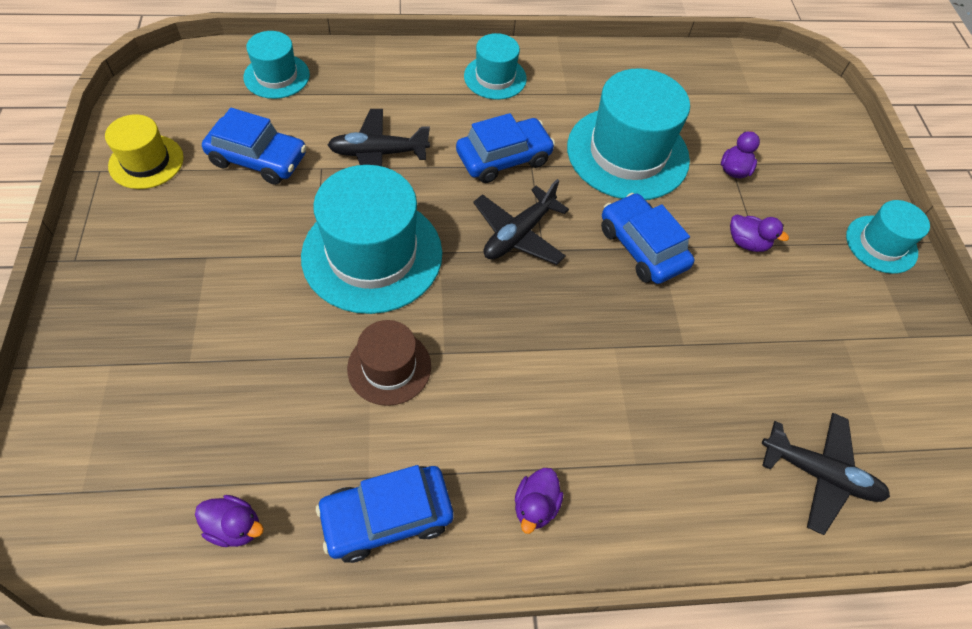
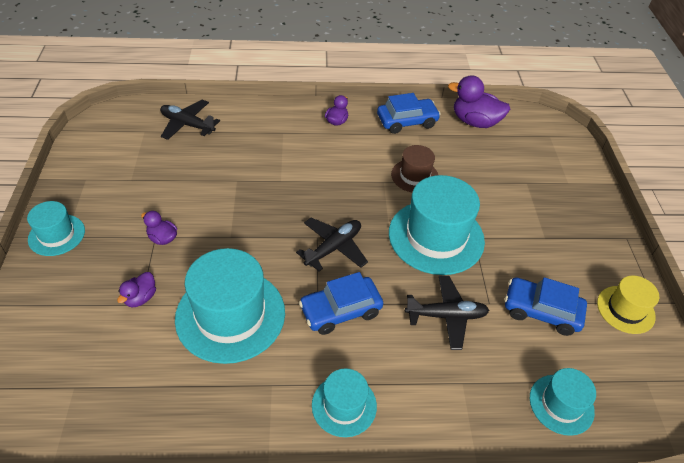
camera: 175 degrees left, 10 degrees down
(235, 527) = (475, 122): purple duck -> purple duck, size x1.88
(642, 247) = (244, 237): blue car -> none

